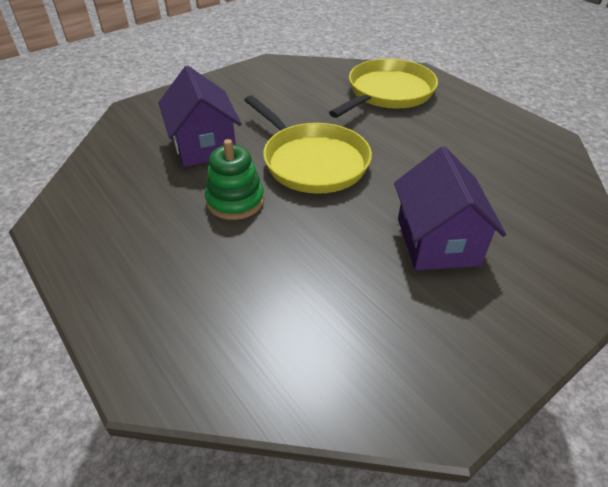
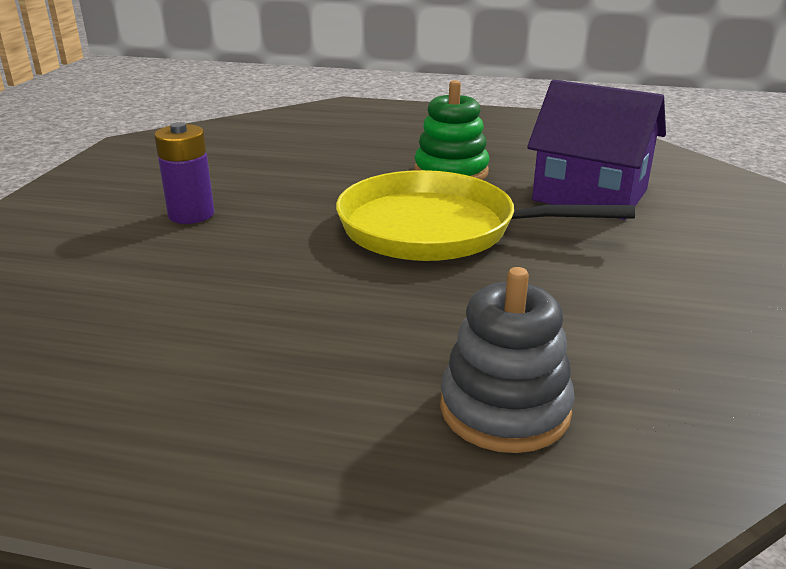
camera: 140 degrees right, 15 degrees down
(388, 92) = (504, 409): yellow pan -> grey stacking toy
(437, 241) = (191, 214): purple house -> purple battery

